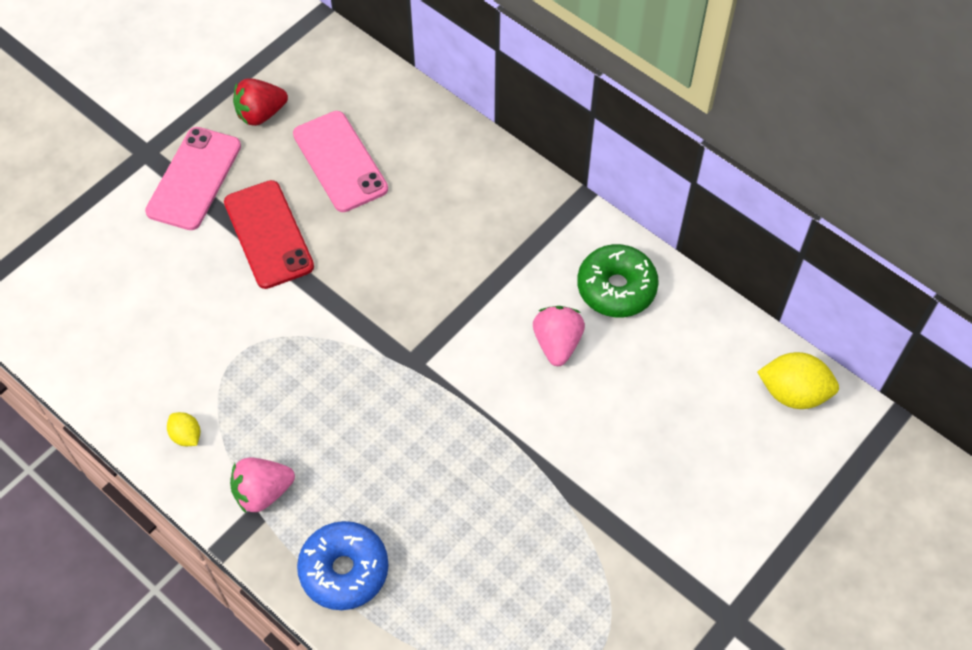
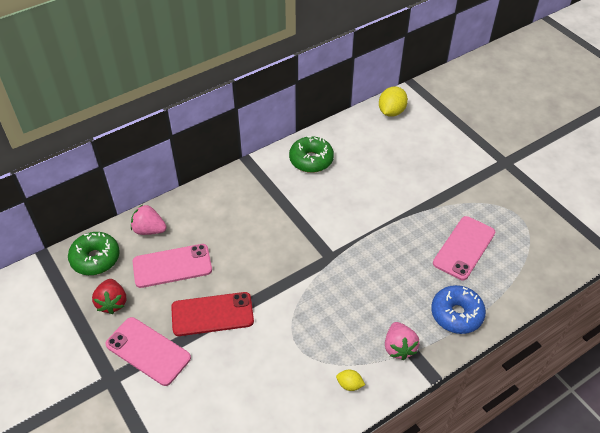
camera: 75 degrees left, 10 degrees down
(186, 436) = (349, 385): yellow lemon -> yellow lemon turned 45 degrees clockwise
(329, 70) = (95, 258): none -> green donut
(489, 566) = (464, 248): none -> pink phone
(557, 343) = (337, 191): pink strawberry -> pink strawberry (149, 230)

